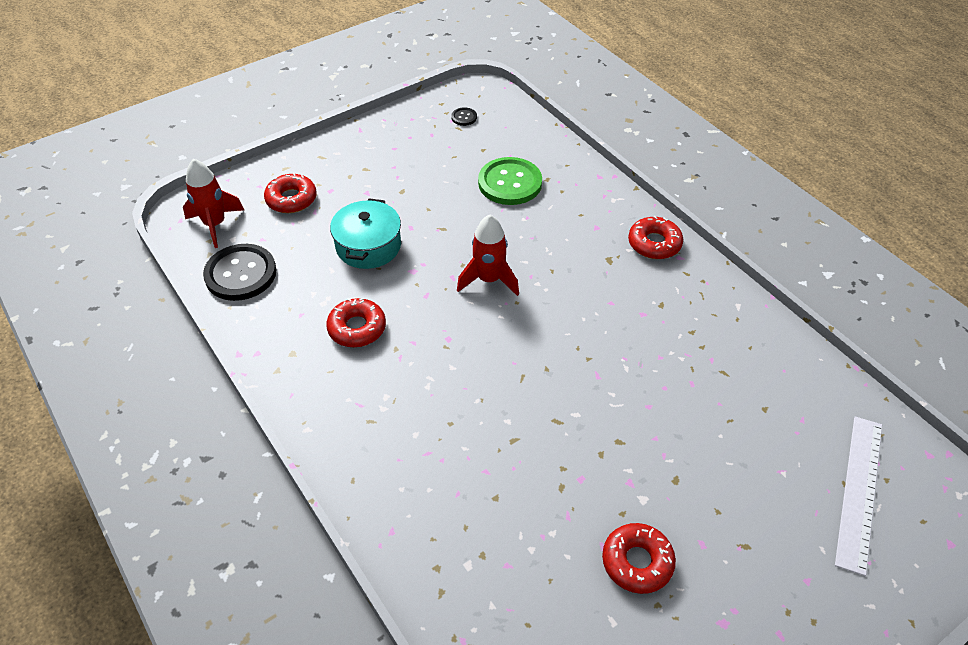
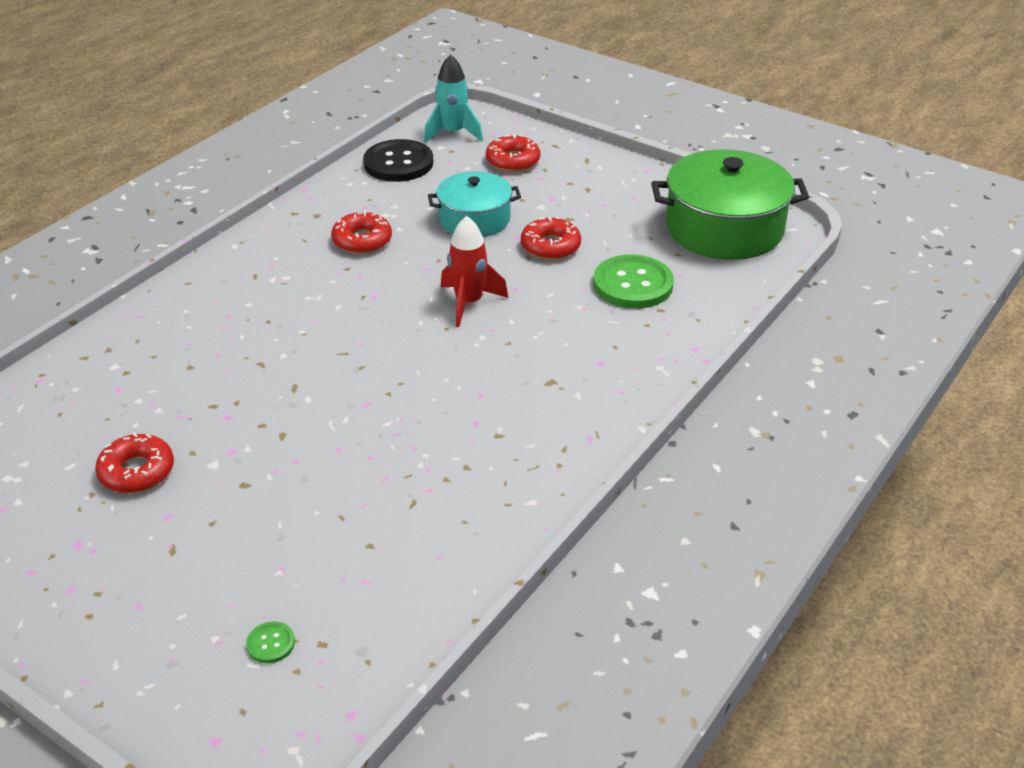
camera: 70 degrees right, 10 degrees down
(215, 224) = (453, 133): red rocket -> turquoise rocket
(464, 117) = (724, 228): black button -> green pot
(654, 243) = (600, 413): red donut -> red donut (550, 246)
(859, 491) = (271, 643): white ruler -> green button

